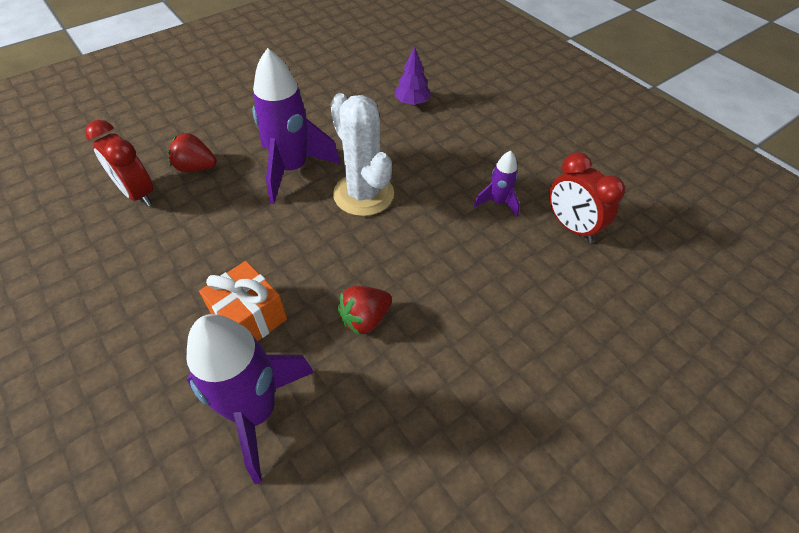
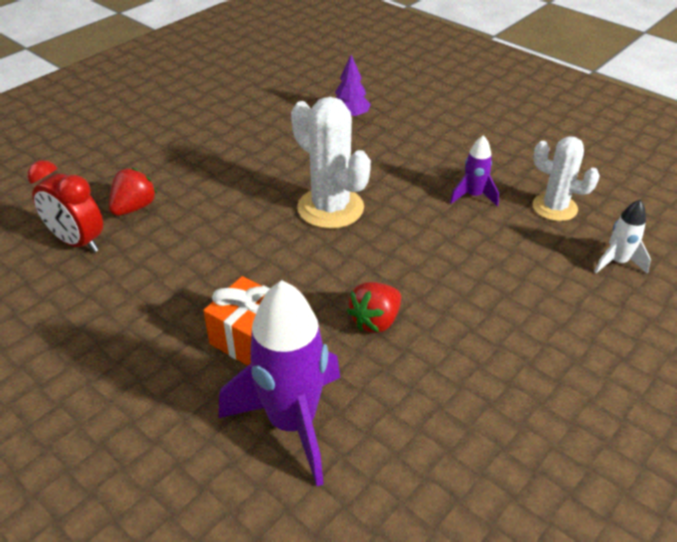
camera: 10 degrees left, 10 degrees down
(196, 167) = (134, 208): red strawberry -> red strawberry turned 120 degrees clockwise
(292, 169) = (243, 195): purple rocket -> none
(571, 227) = (554, 207): red clock -> white cactus
(614, 296) = (617, 262): none -> white rocket

